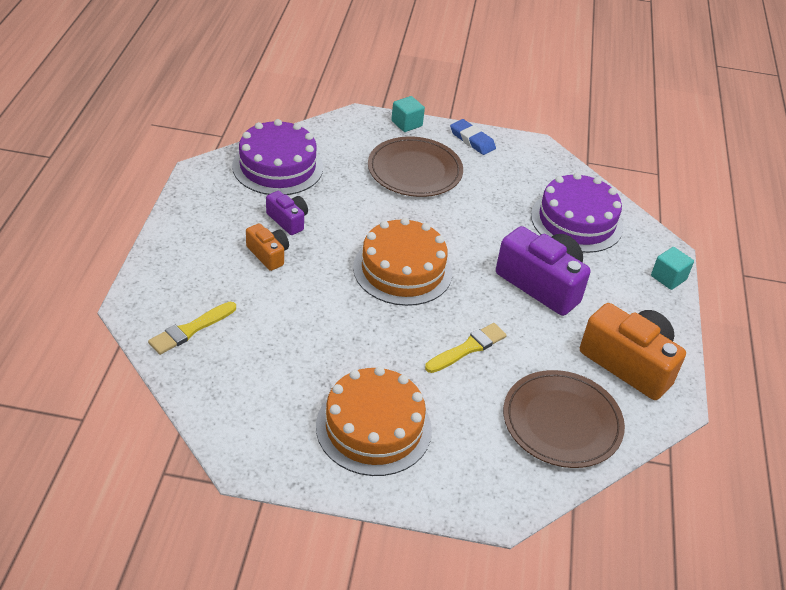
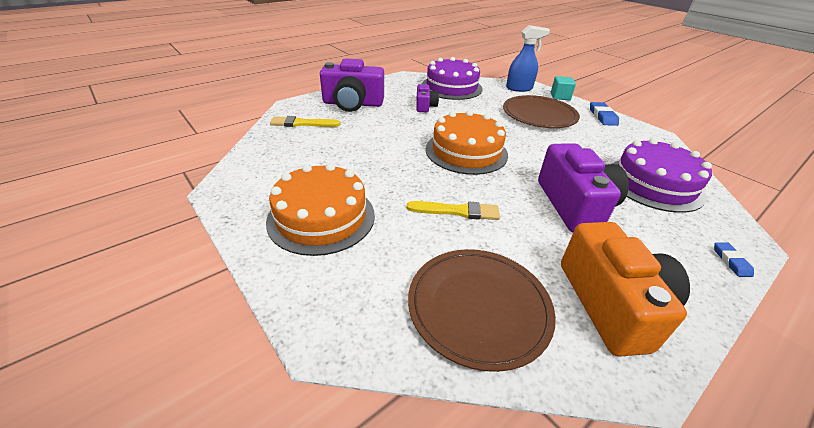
camera: 45 degrees right, 5 degrees down
(202, 262) = (353, 104): none -> purple camera
(268, 254) = (392, 114): orange camera -> none
(353, 129) = (519, 88): none -> blue spray bottle
(668, 278) = (731, 261): turquoise cube -> blue eraser

